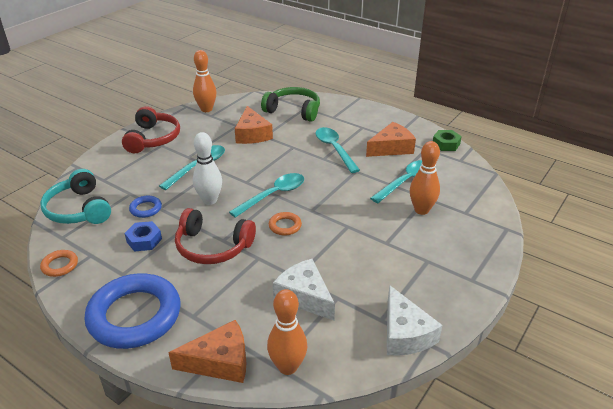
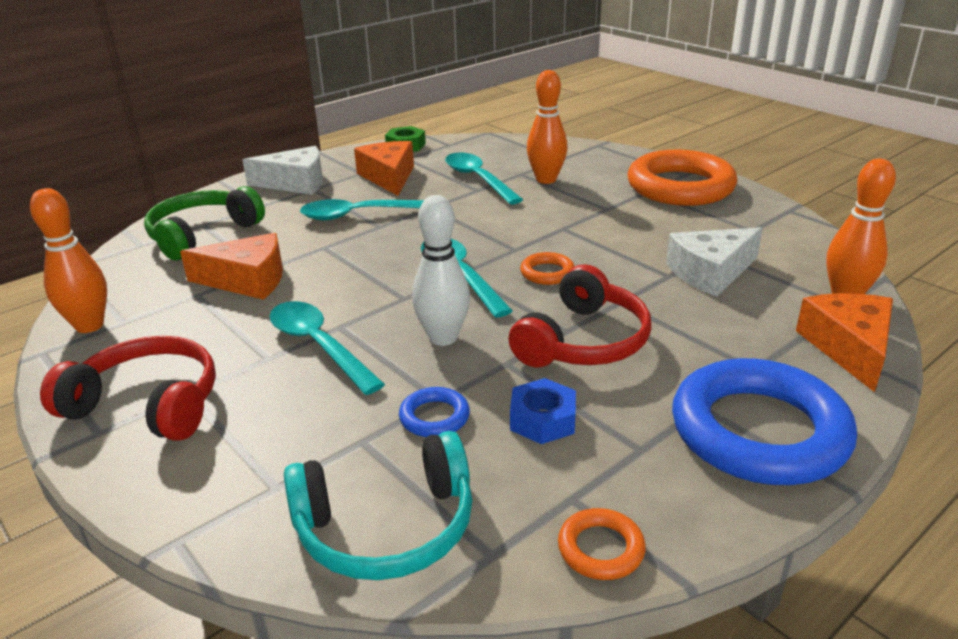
camera: 75 degrees left, 5 degrees down
(405, 333) = (775, 220): white cheese -> white cheese (295, 183)
(444, 278) = (680, 187): none -> orange ring

